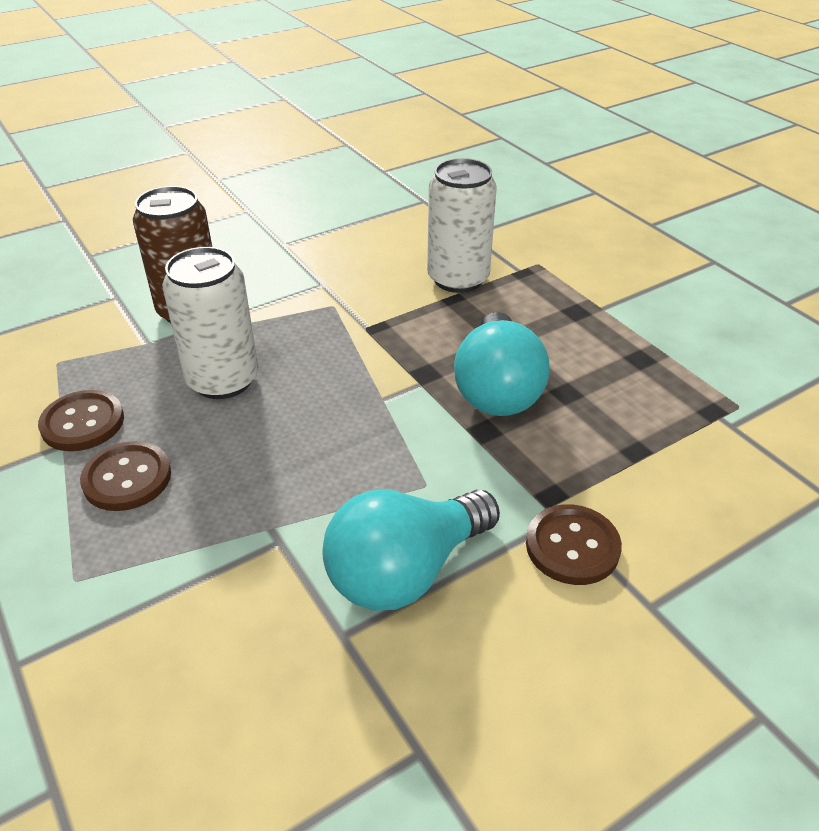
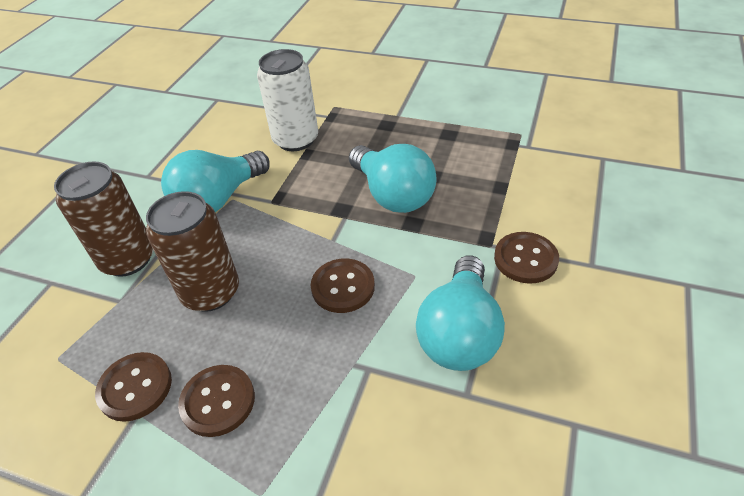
camera: 35 degrees left, 5 degrees up
(223, 380) = (211, 292): white can -> brown can
(320, 299) = (218, 199): none -> turquoise light bulb
(342, 449) = (343, 287): none -> brown button

